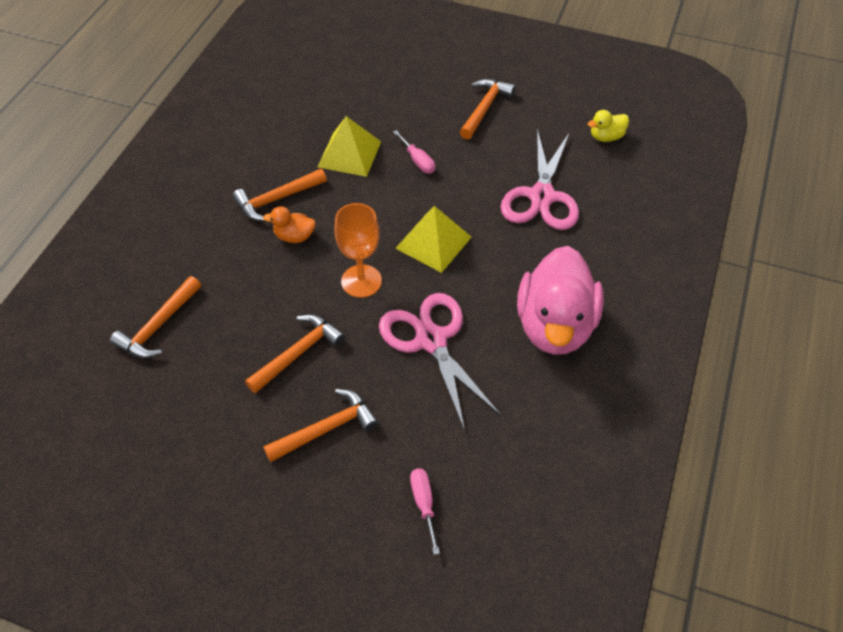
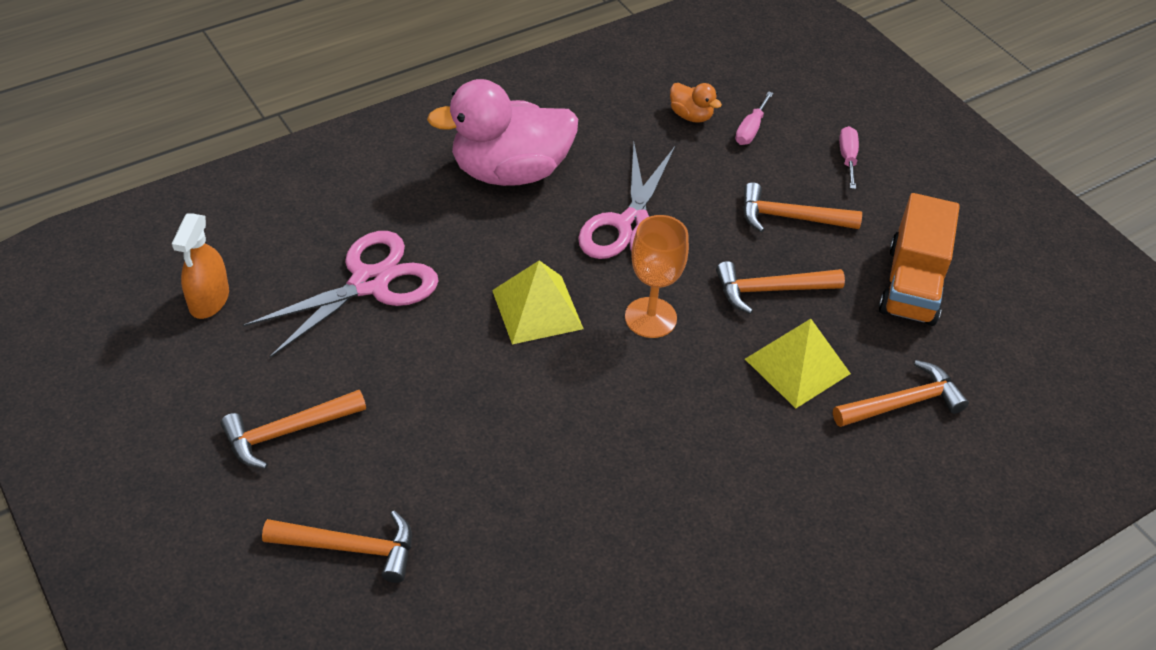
camera: 145 degrees left, 5 degrees down
(196, 428) = (912, 285): none -> orange truck
(276, 199) = (667, 475): orange hammer -> orange hammer (351, 548)
(294, 236) = (683, 412): orange duck -> orange duck (691, 116)
(349, 154) = (522, 481): yellow pyramid -> yellow pyramid (797, 366)
(417, 161) = (451, 414): pink screwdriver -> pink screwdriver (847, 158)
(555, 326) = (510, 171): pink duck -> pink duck turned 150 degrees counterclockwise
(606, 137) = (209, 300): yellow duck -> orange spray bottle

